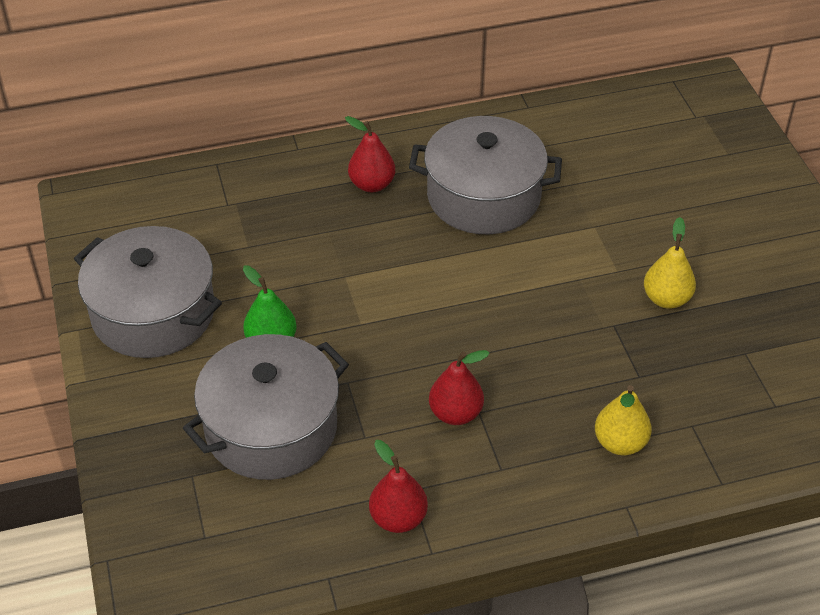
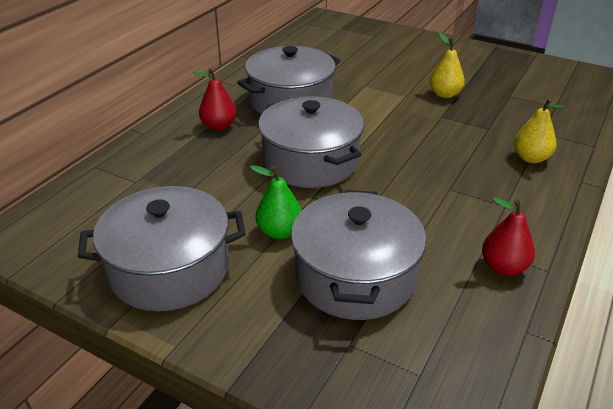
camera: 45 degrees left, 10 degrees down
(397, 287) = (311, 161): none -> grey pot
(455, 413) = (440, 197): red pear -> none

